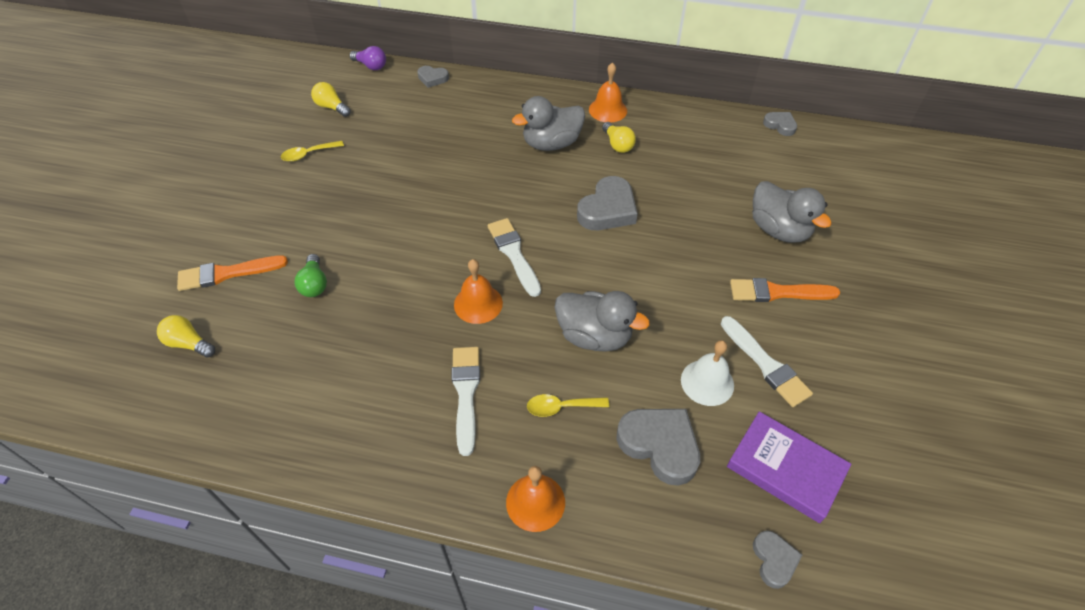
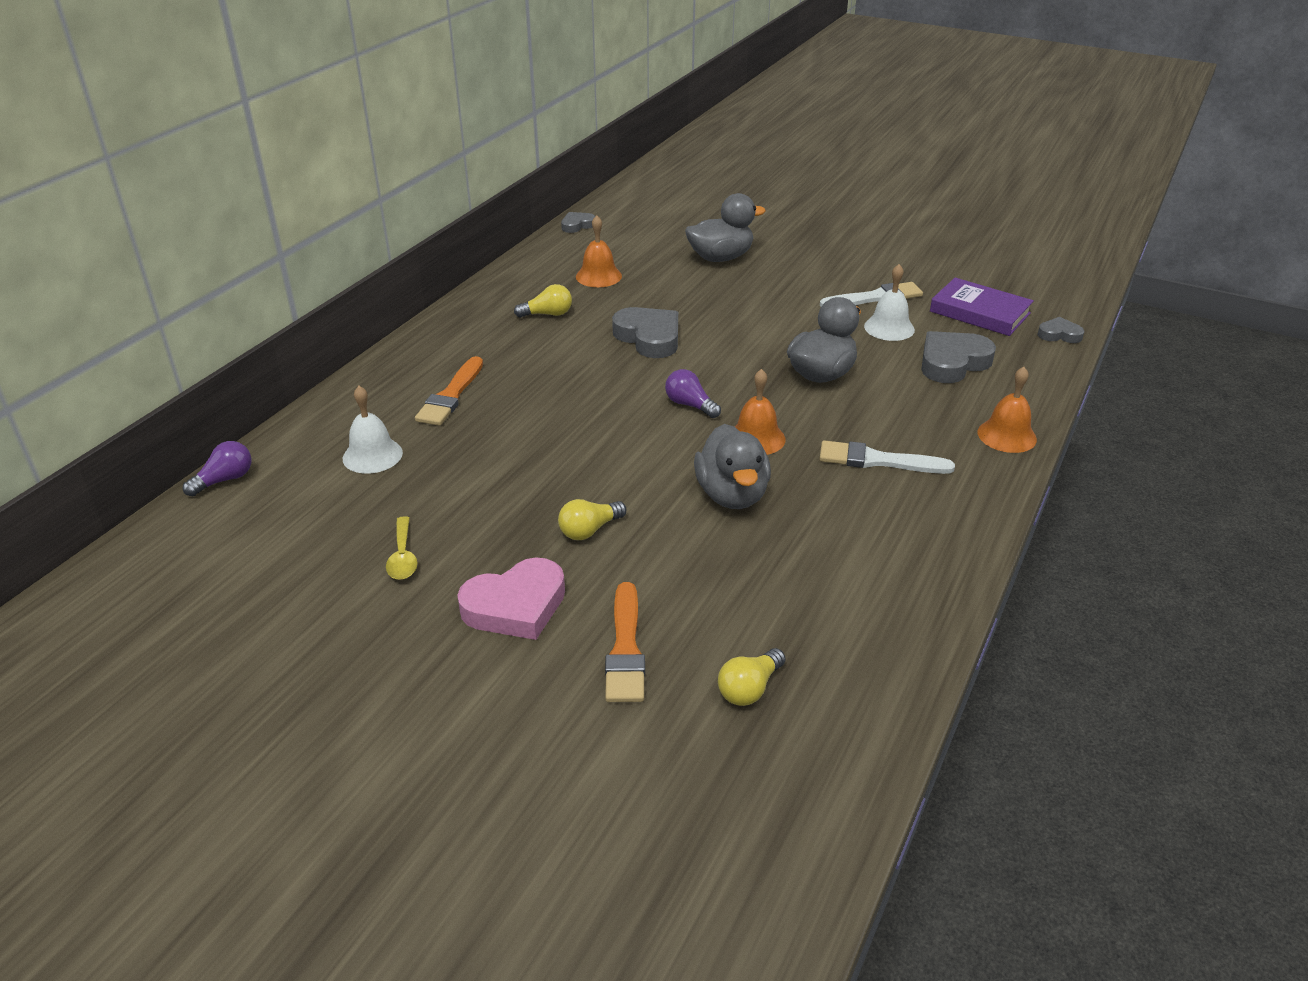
camera: 75 degrees left, 15 degrees down
(266, 214) = (516, 606): none -> pink heart
(314, 284) = (679, 562): green light bulb -> none
(332, 107) = (301, 527): yellow light bulb -> yellow light bulb (589, 530)
(407, 112) = (372, 455): none -> white bell
(432, 78) = (310, 426): grey heart -> none
(514, 254) = (690, 405): white brush -> purple light bulb
(551, 144) = (518, 354): grey duck -> grey duck (732, 495)
(561, 407) = (904, 406): yellow spoon -> none
(608, 110) = (482, 309): orange bell -> orange bell (598, 276)
(777, 292) = (796, 275): orange brush -> orange brush (451, 395)
(785, 469) = (979, 312): purple book -> purple book turned 75 degrees clockwise

